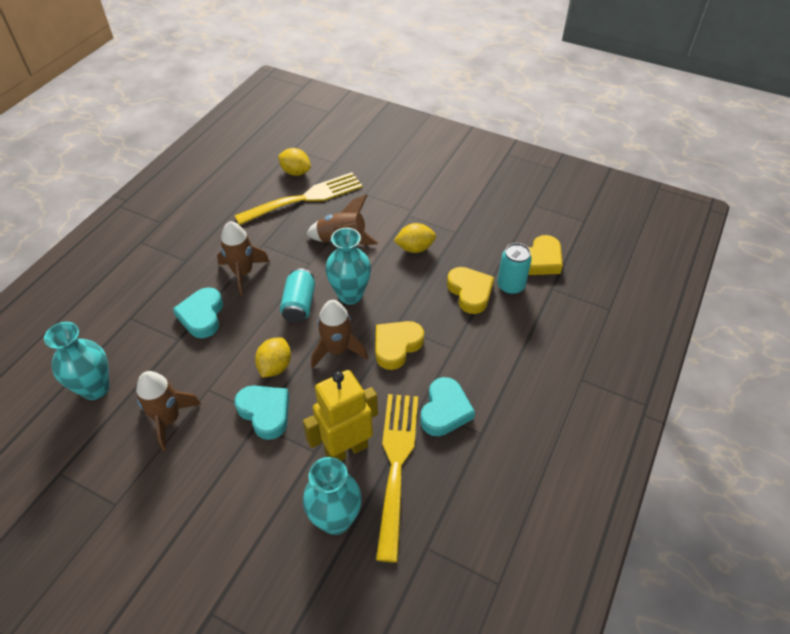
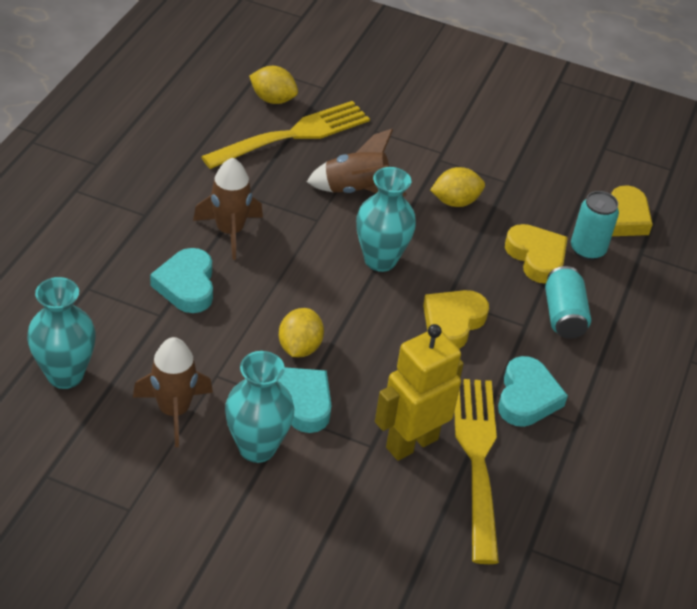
camera: 10 degrees left, 5 degrees down
(299, 305) = (315, 272): turquoise can -> turquoise can (563, 315)
(335, 519) = (413, 520): turquoise vase -> turquoise vase (257, 447)
(337, 350) = (376, 327): brown rocket -> none

